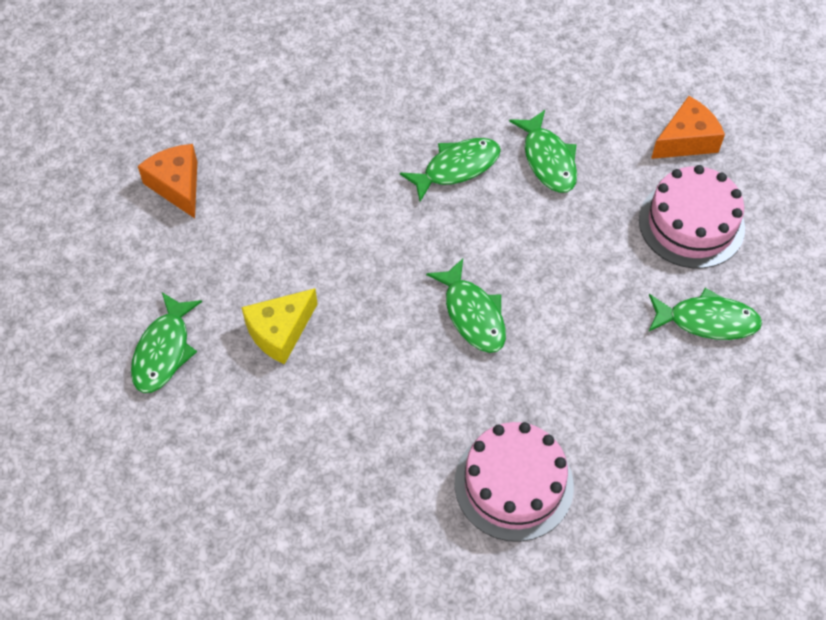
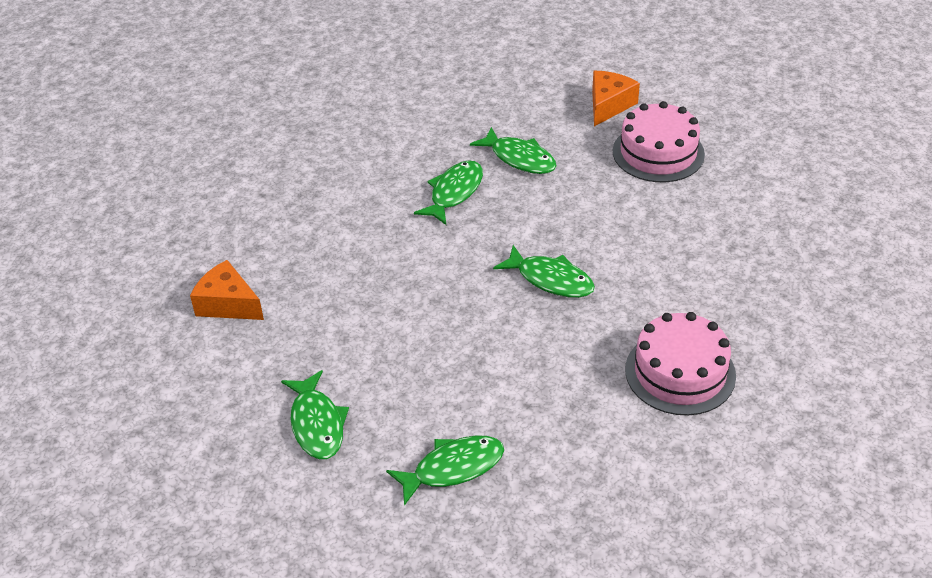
camera: 30 degrees left, 15 degrees down
(280, 332) = (406, 363): yellow cheese -> none
(707, 321) = (722, 205): green fish -> green fish (453, 468)

